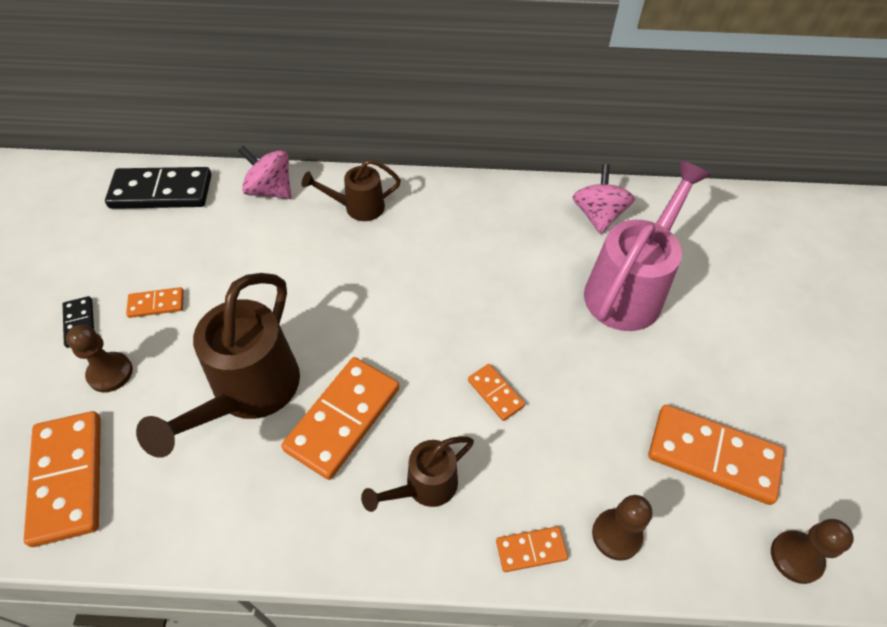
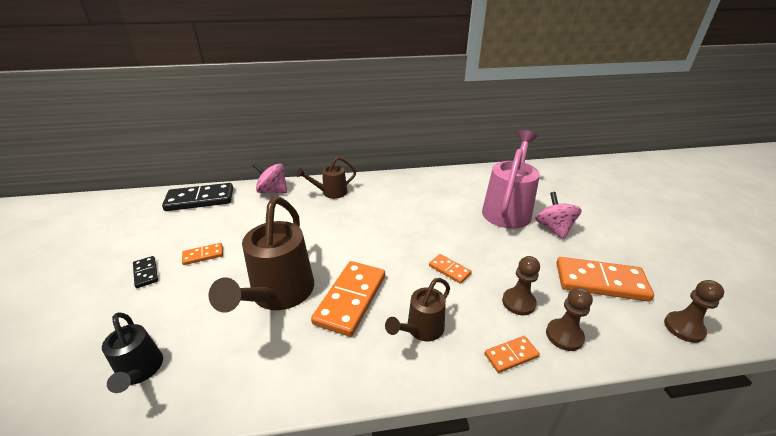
camera: 10 degrees left, 20 degrees down
(68, 478) = (140, 371): orange domino -> black watering can
(110, 373) = (171, 298): brown pawn -> brown pawn (518, 302)
(598, 215) = (474, 180): pink spinning top -> pink spinning top (553, 229)

